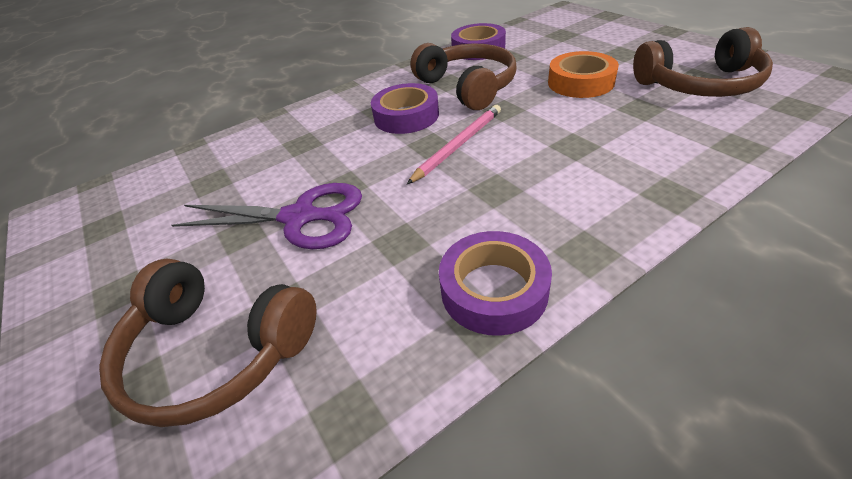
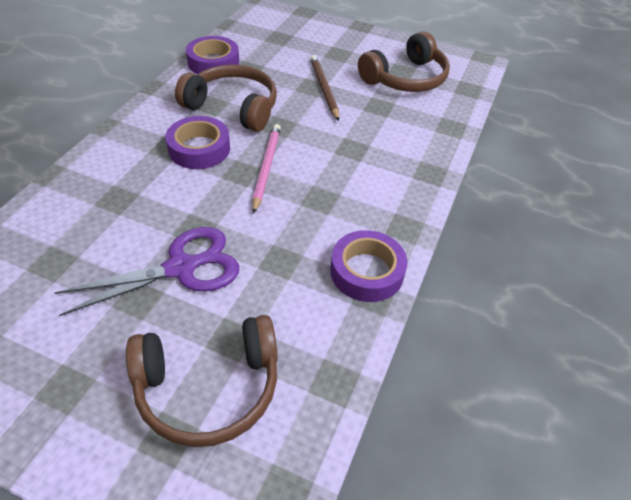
camera: 40 degrees left, 5 degrees up
(580, 82) = (324, 89): orange tape -> brown pencil

